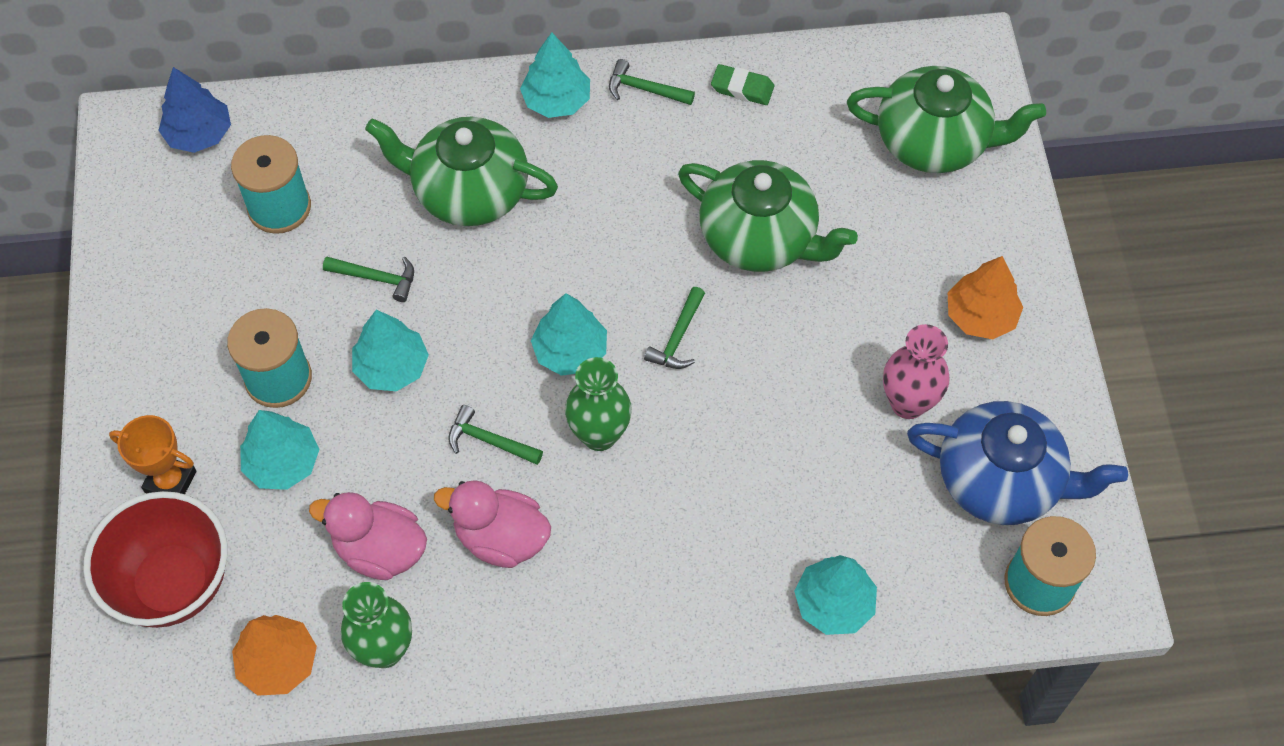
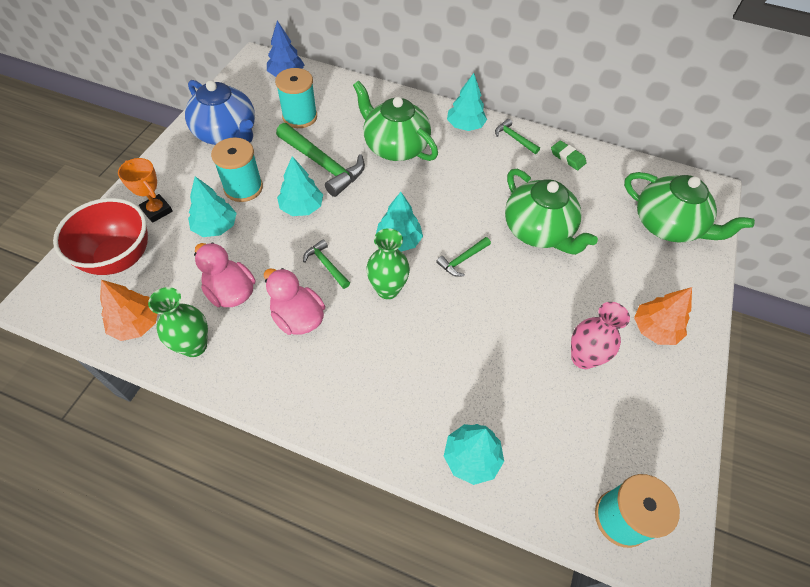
camera: 25 degrees right, 5 degrees down
(376, 278) = (323, 165): green hammer -> green hammer, size x1.98
(1001, 481) = (623, 435): blue teapot -> blue teapot (227, 134)

